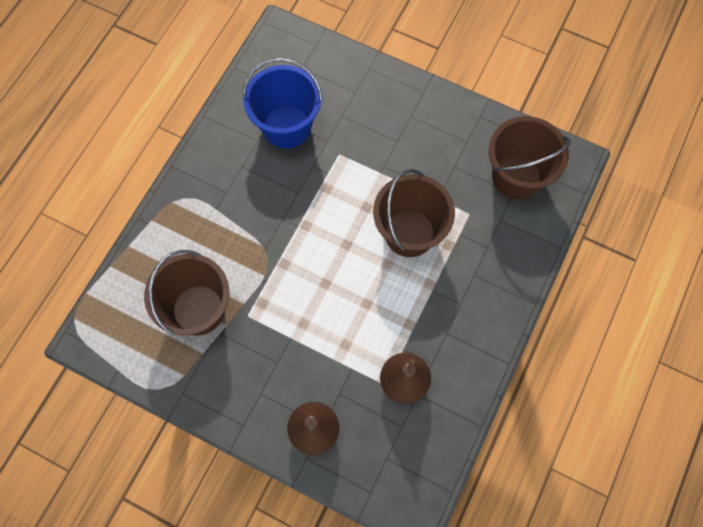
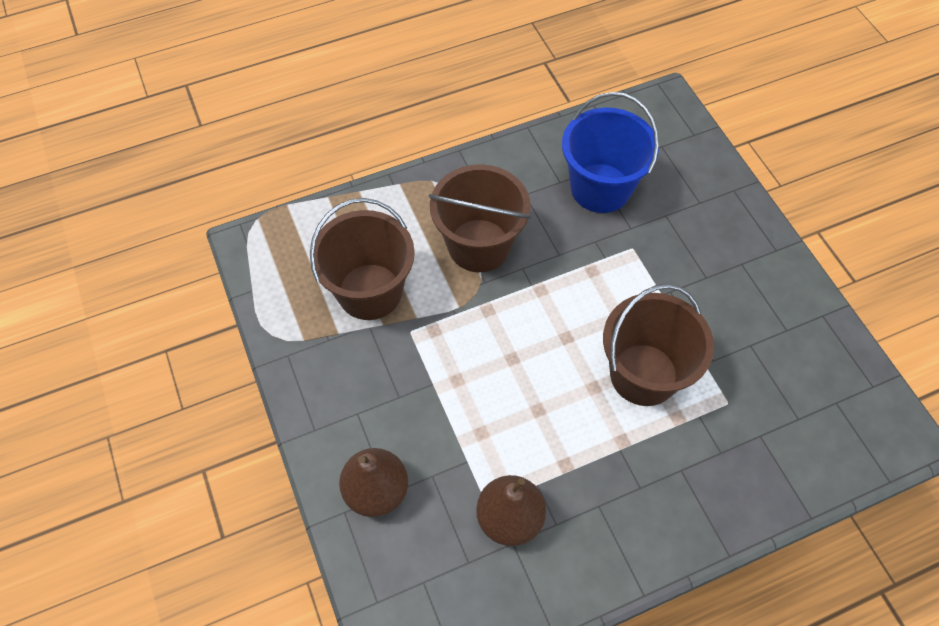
camera: 40 degrees right, 10 degrees down
(516, 177) = (817, 404): brown bucket -> brown bucket (479, 245)

